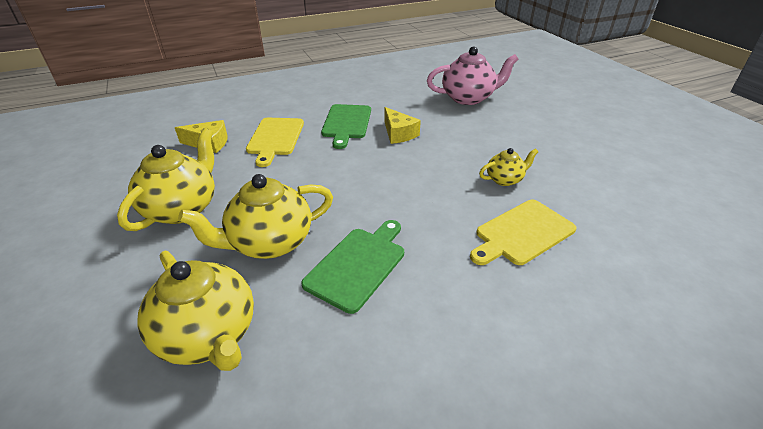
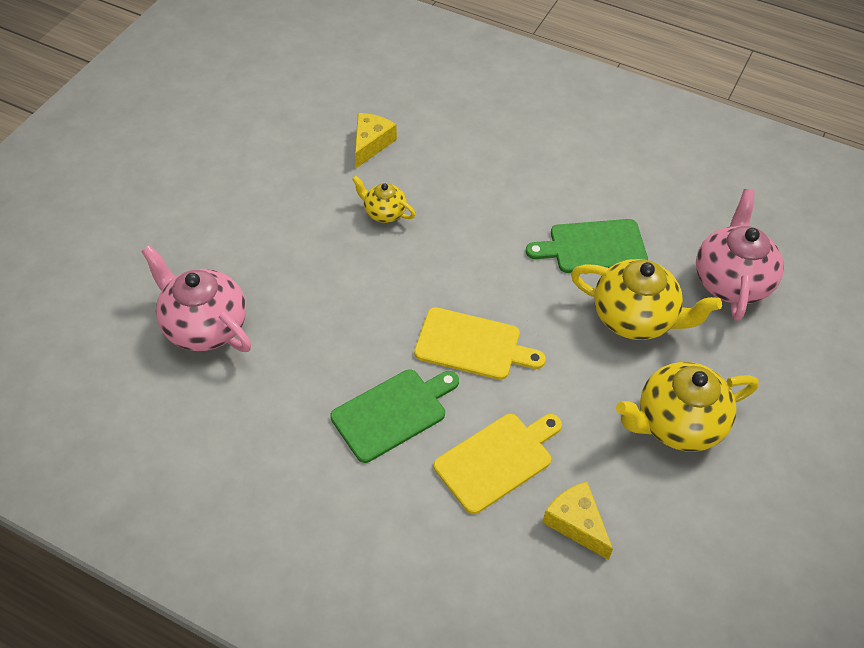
camera: 130 degrees left, 15 degrees up
(209, 335) = (731, 281): yellow teapot -> pink teapot
(398, 133) = (370, 343): yellow cheese -> yellow cheese (371, 144)
(522, 233) = (456, 173): yellow cutting board -> yellow cutting board (472, 345)

